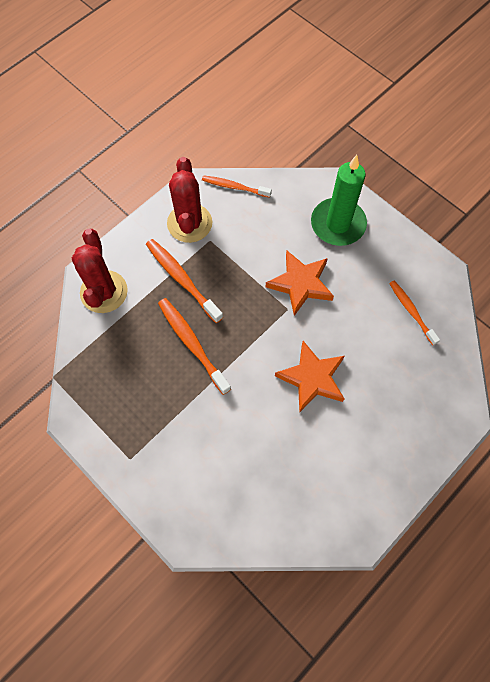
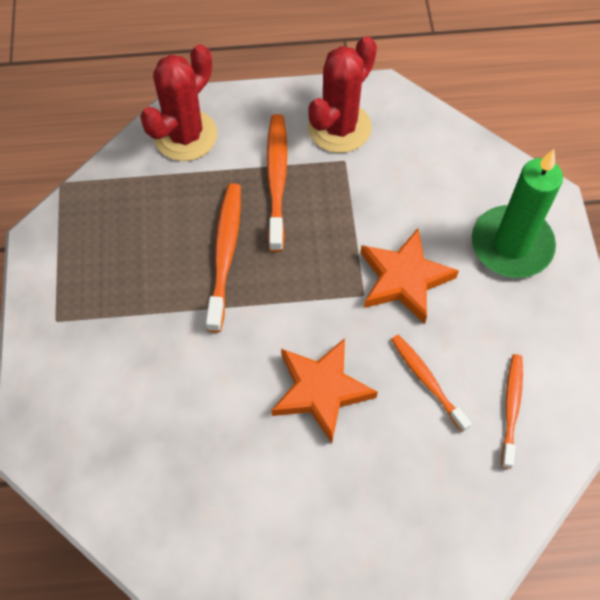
camera: 40 degrees right, 5 degrees down
(234, 187) = (425, 122): orange toothbrush -> orange toothbrush (427, 381)

